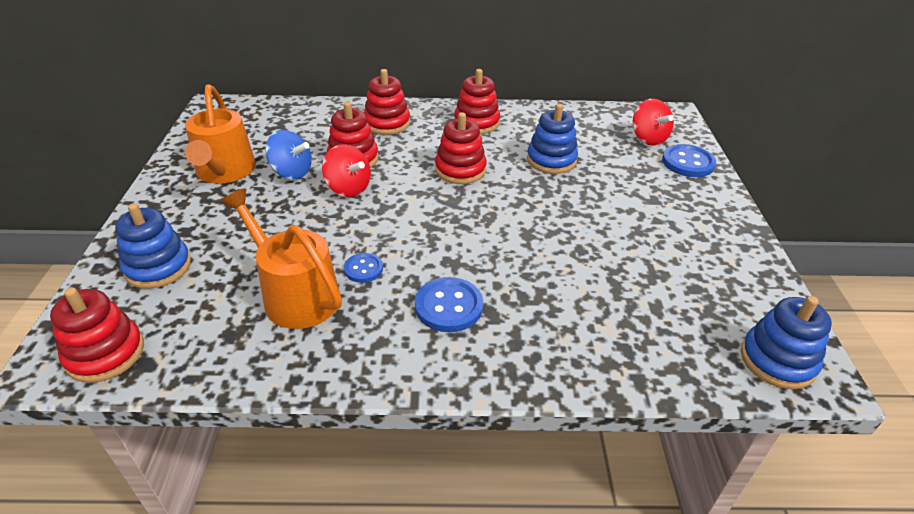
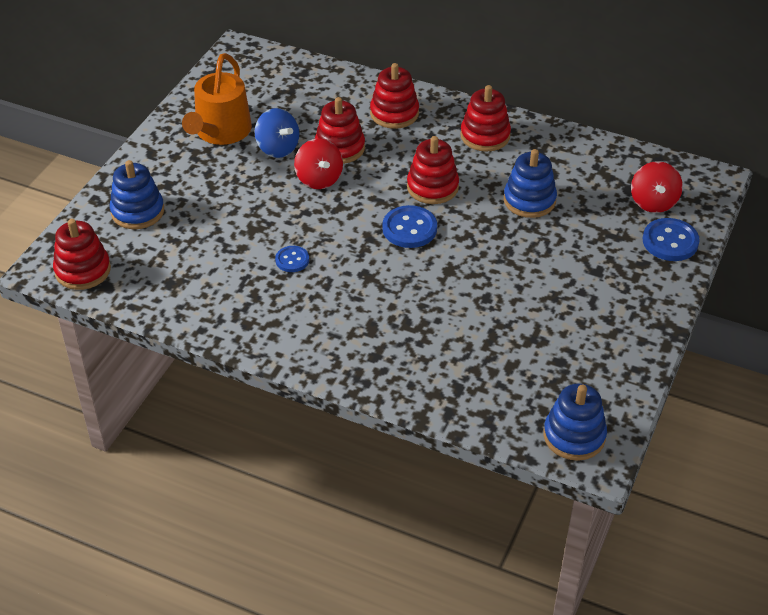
camera: 25 degrees right, 5 degrees up
(295, 295) = (230, 266): orange watering can -> none
(448, 306) = (341, 312): blue button -> blue button (409, 228)

